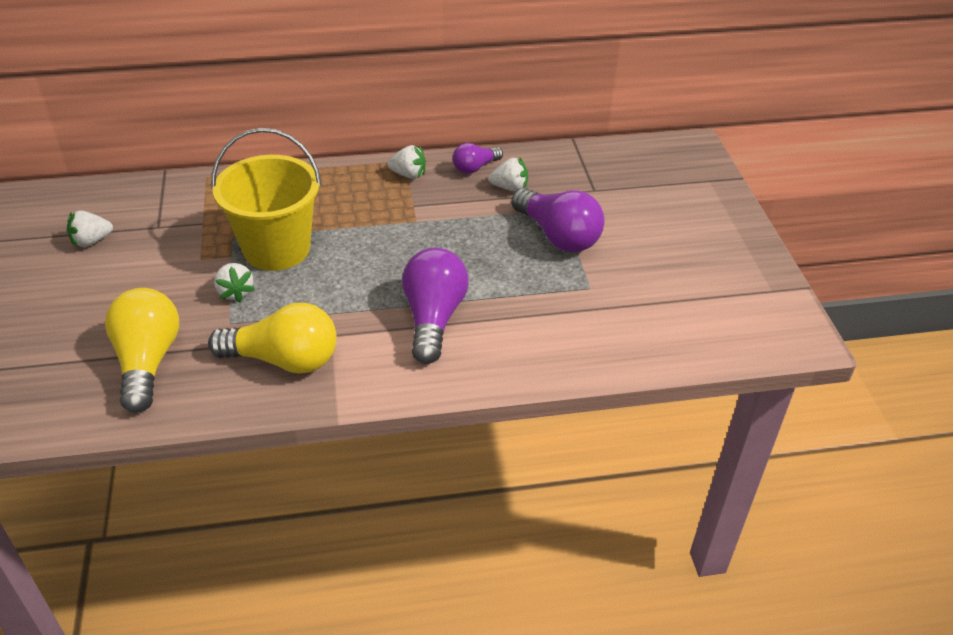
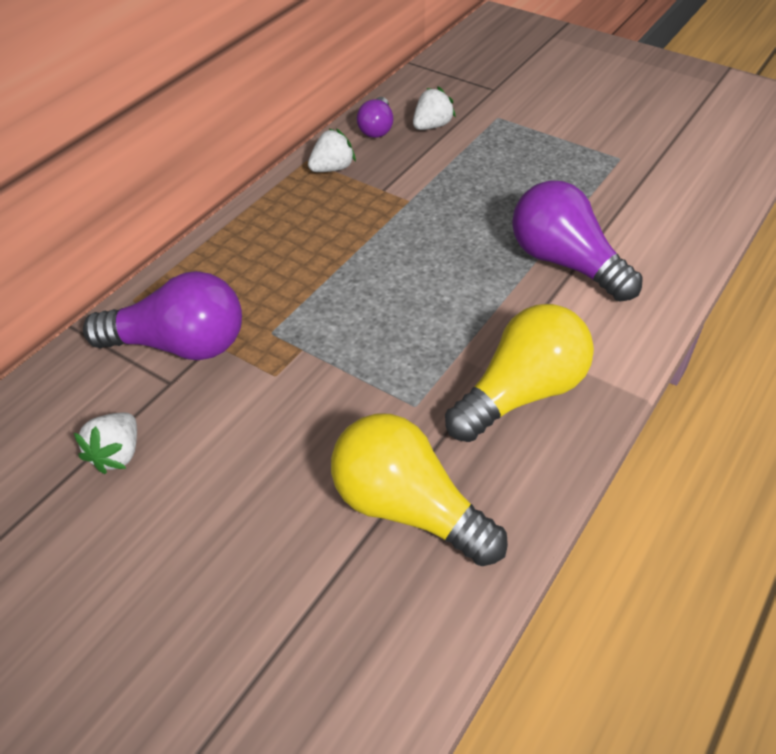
camera: 45 degrees left, 5 degrees up
(235, 292) = (368, 376): white strawberry -> none
(276, 249) = (333, 310): yellow bucket -> none
(558, 236) = (532, 138): purple light bulb -> purple light bulb (179, 345)

